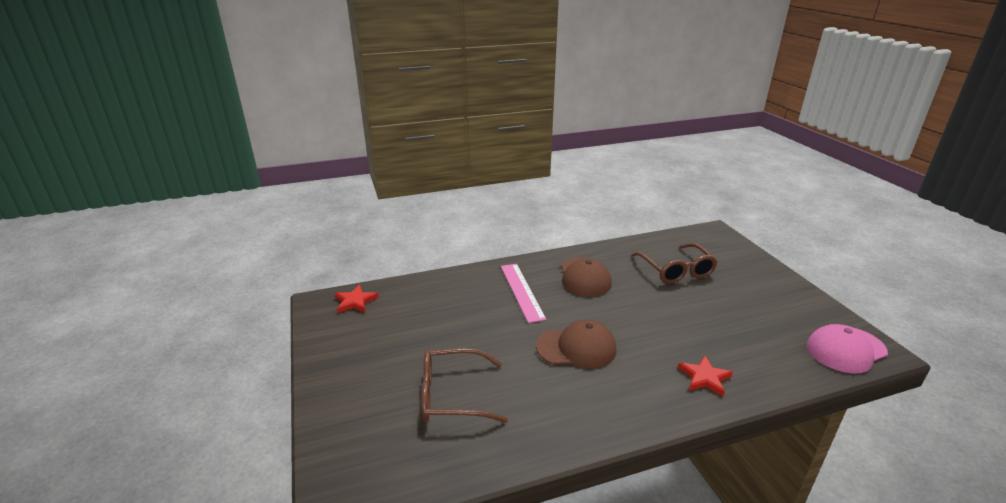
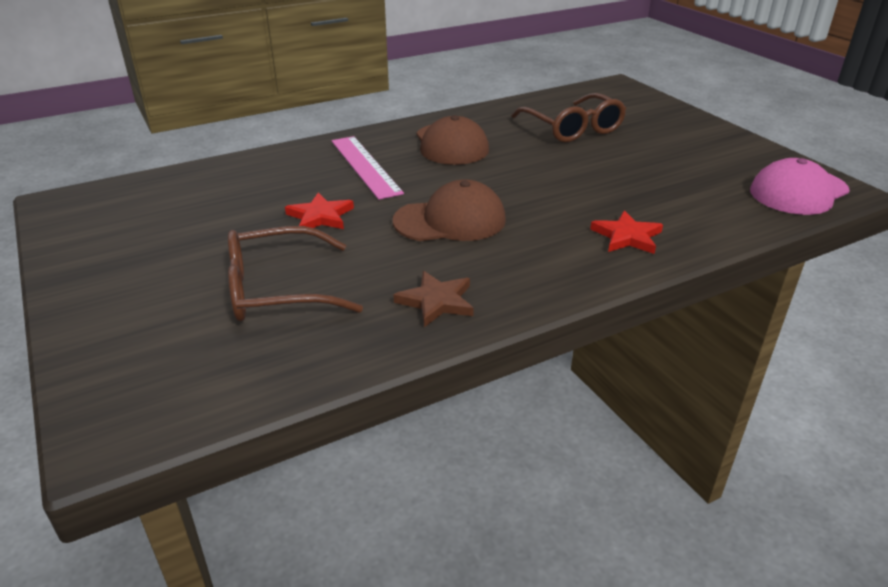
camera: 10 degrees left, 5 degrees up
(355, 301) = (117, 196): red star -> red star (320, 216)
(559, 420) = (436, 301): none -> brown star

